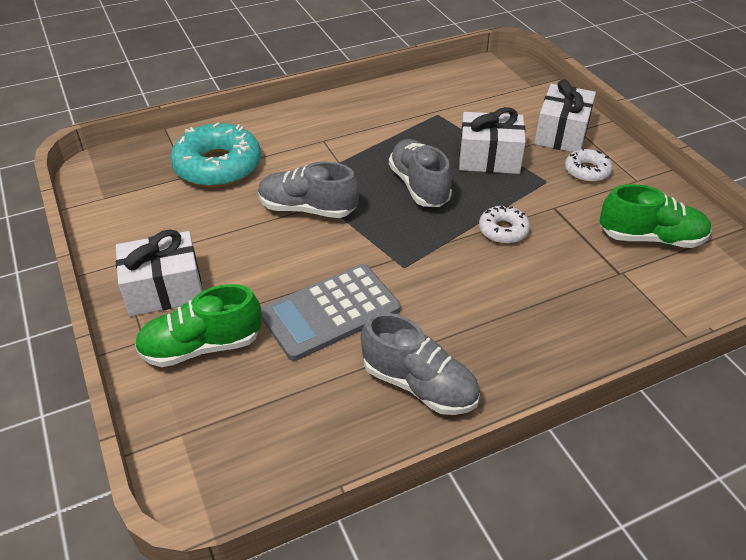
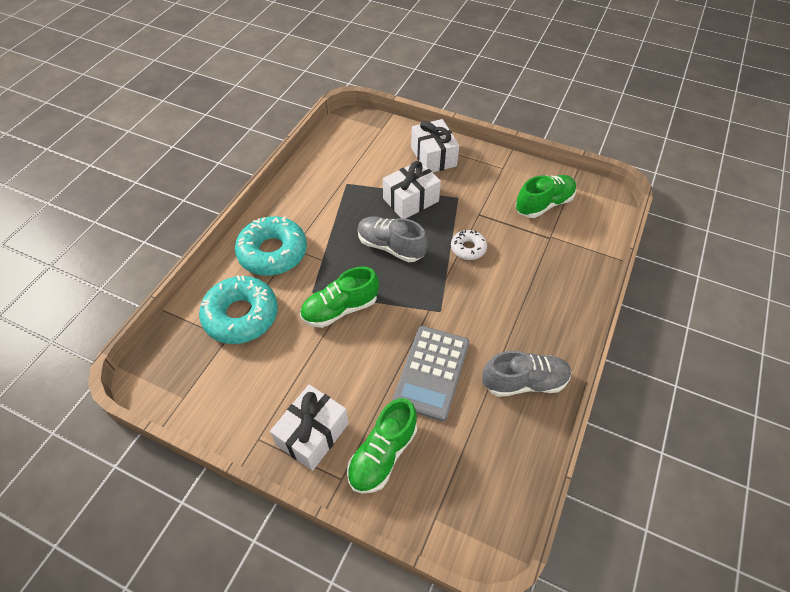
camera: 40 degrees left, 10 degrees up
(302, 134) = (273, 252): none -> turquoise donut
(307, 209) = (340, 309): grey shoe -> green shoe
(587, 171) = (472, 177): white donut -> none

